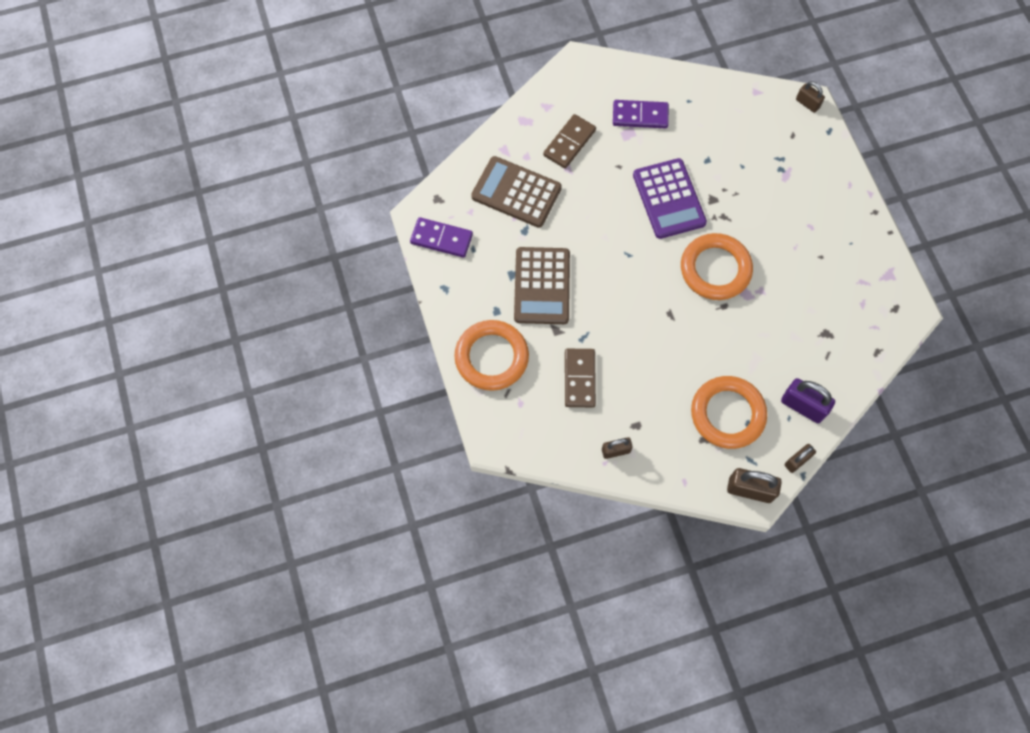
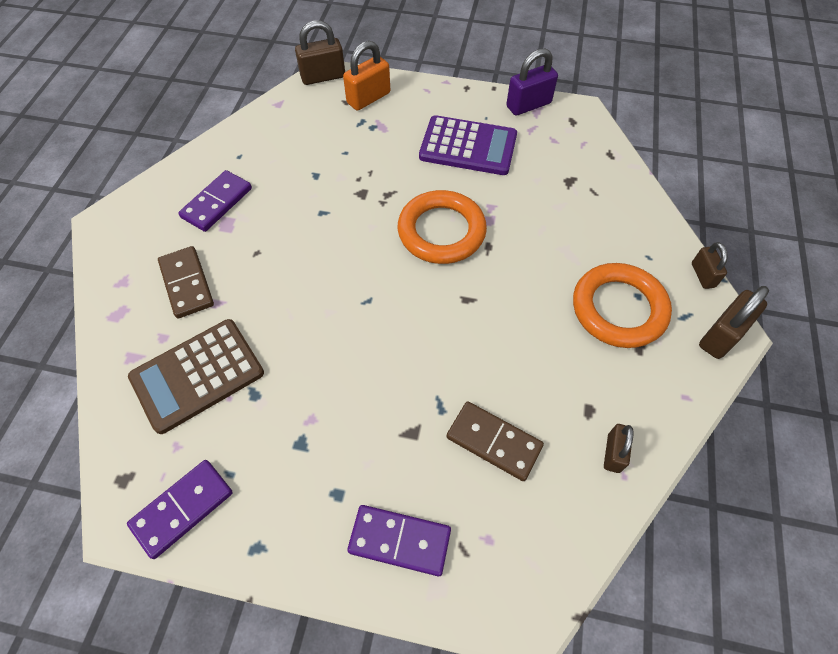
camera: 60 degrees left, 10 degrees down
(491, 357) = (399, 541): orange ring -> purple domino
(542, 286) = (341, 416): brown calculator -> none
(669, 199) = (331, 229): purple calculator -> purple calculator (468, 146)
(803, 406) = (641, 238): purple padlock -> purple padlock (528, 105)
(807, 103) = (323, 77): brown padlock -> brown padlock, size x1.62
(808, 149) = (368, 98): none -> orange padlock

